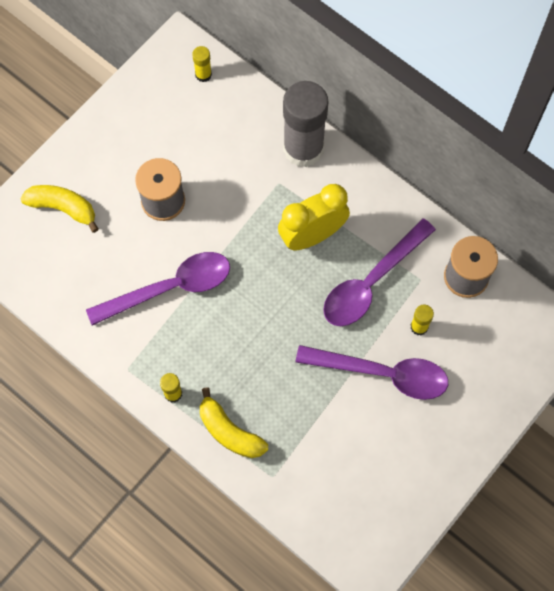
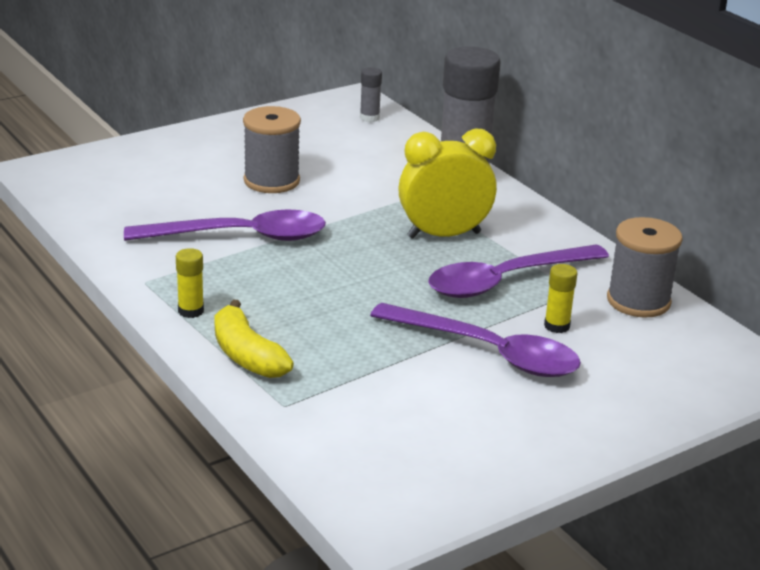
camera: 15 degrees right, 40 degrees down
(63, 208) = (150, 164): yellow banana -> none
(203, 74) = (369, 118): yellow glue stick -> grey glue stick

